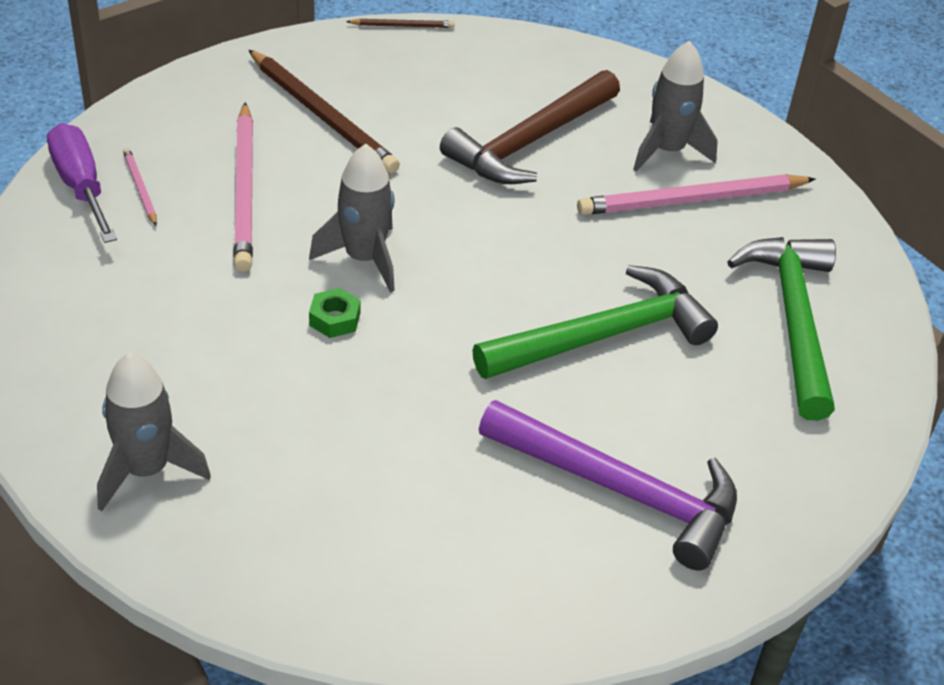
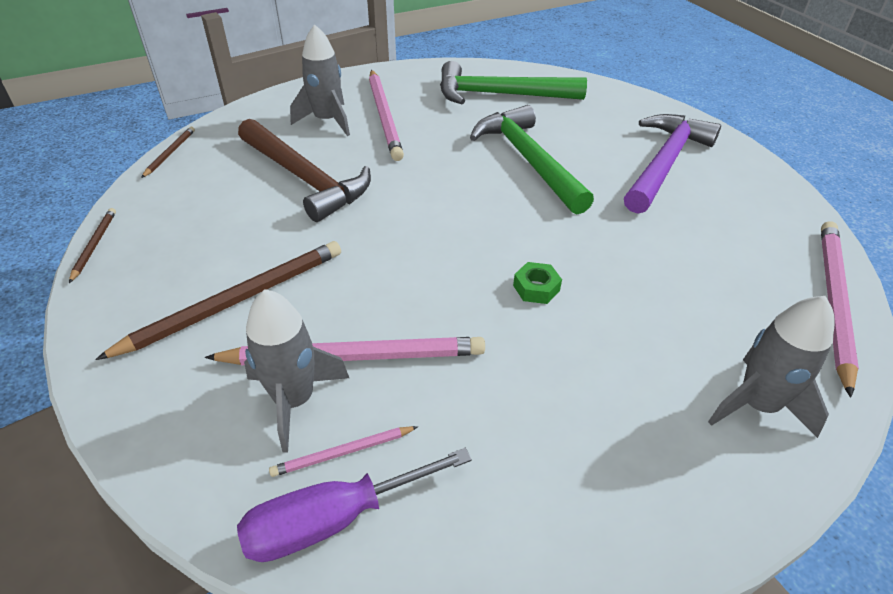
camera: 85 degrees left, 0 degrees up
(300, 601) = (833, 301): none -> pink pencil
(364, 259) = (457, 271): grey rocket -> grey rocket (294, 400)
(568, 44) = (170, 153): none -> brown pencil

